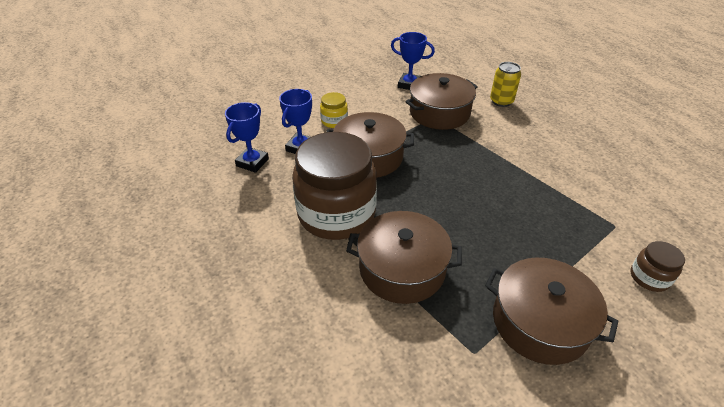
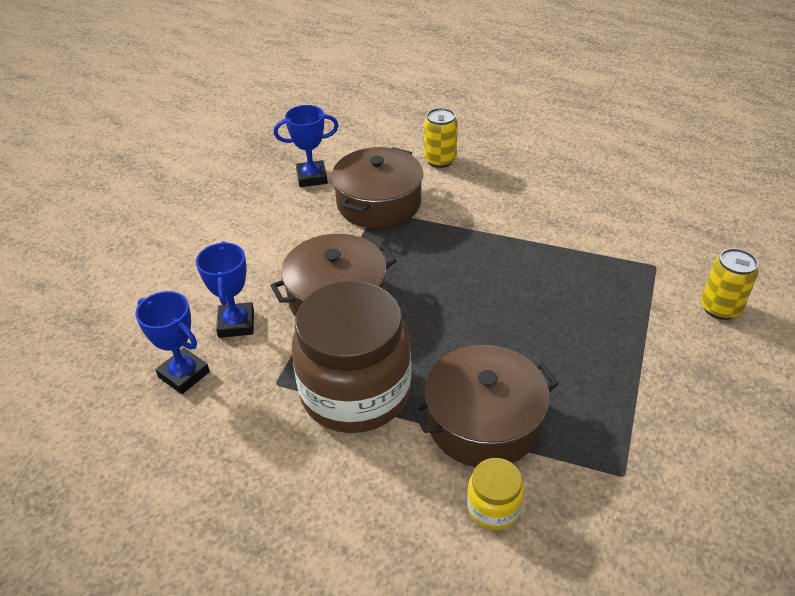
camera: 30 degrees left, 0 degrees up
(252, 162) = (184, 374): blue trophy -> blue trophy turned 45 degrees counterclockwise
(334, 121) = (252, 267): yellow jar -> yellow jar (493, 507)
(540, 322) = (659, 407): brown pot -> none
(649, 277) = (720, 308): brown jar -> yellow can

